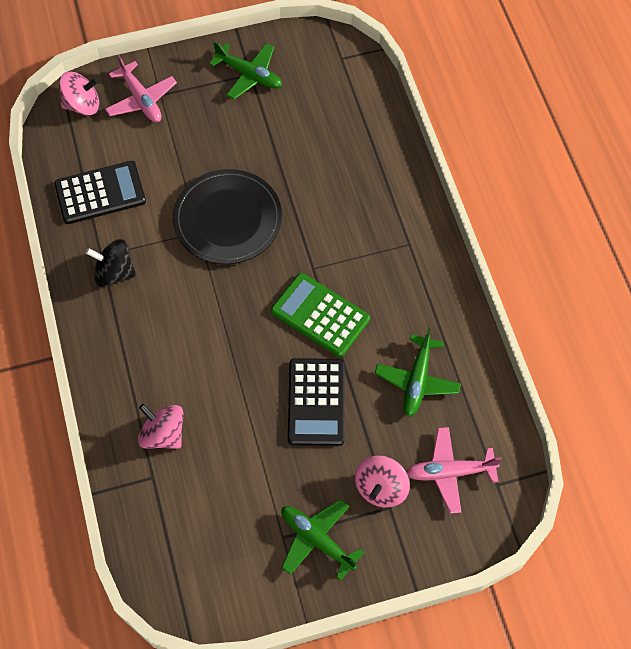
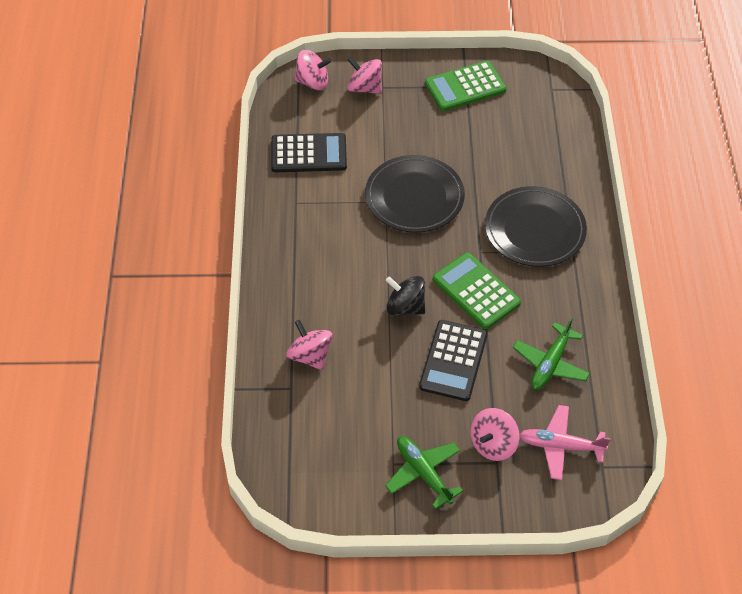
camera: 15 degrees right, 10 degrees down
(114, 273) = (303, 218): black spinning top -> black spinning top (405, 307)
(141, 99) = (365, 88): pink plane -> pink spinning top
(249, 75) = (465, 87): green plane -> green calculator
(364, 229) = (534, 230): none -> black plate

